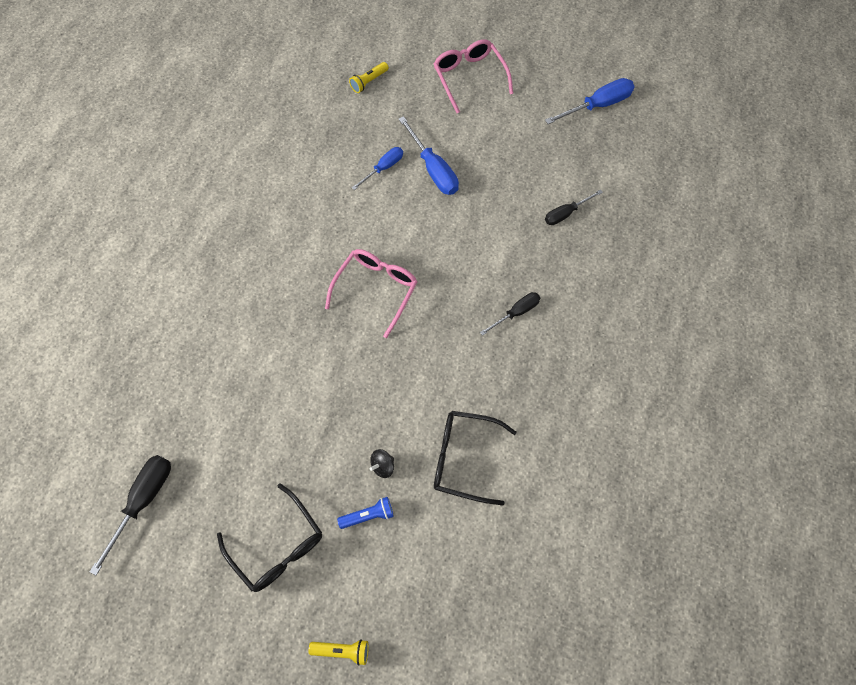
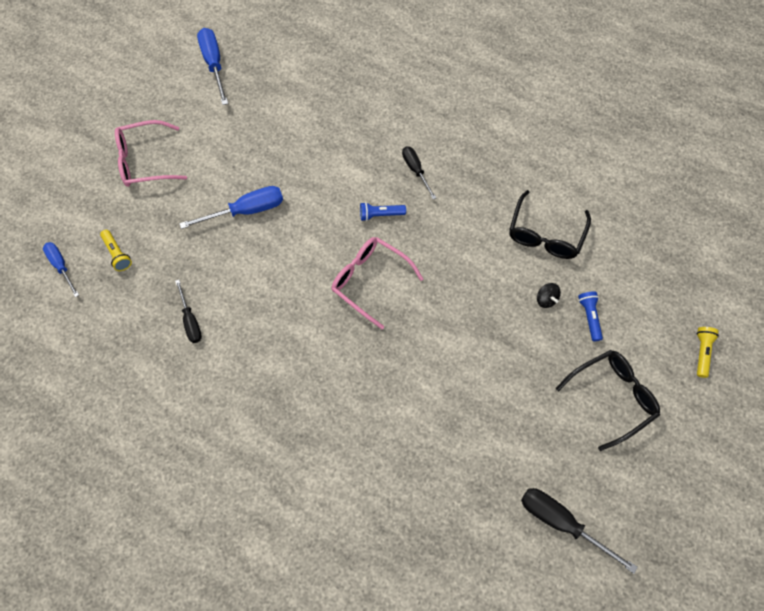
camera: 80 degrees left, 0 degrees up
(383, 168) = (232, 255): blue screwdriver -> blue screwdriver (61, 266)
(454, 287) = (380, 215): none -> blue flashlight
(566, 213) = (324, 113): black screwdriver -> black screwdriver (190, 320)

